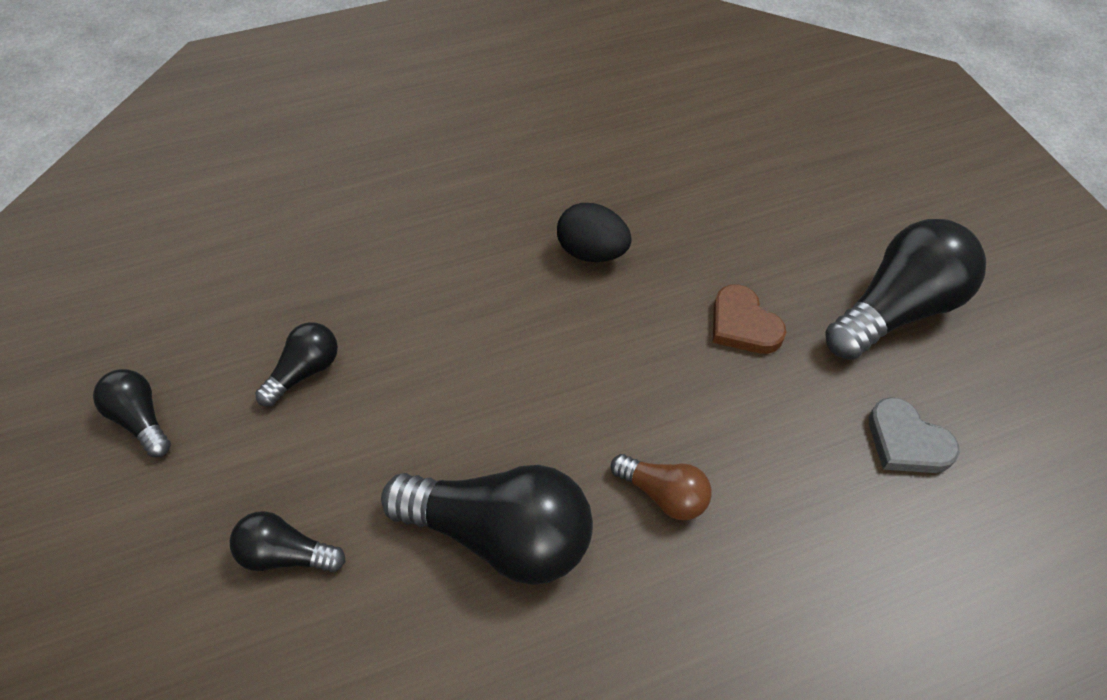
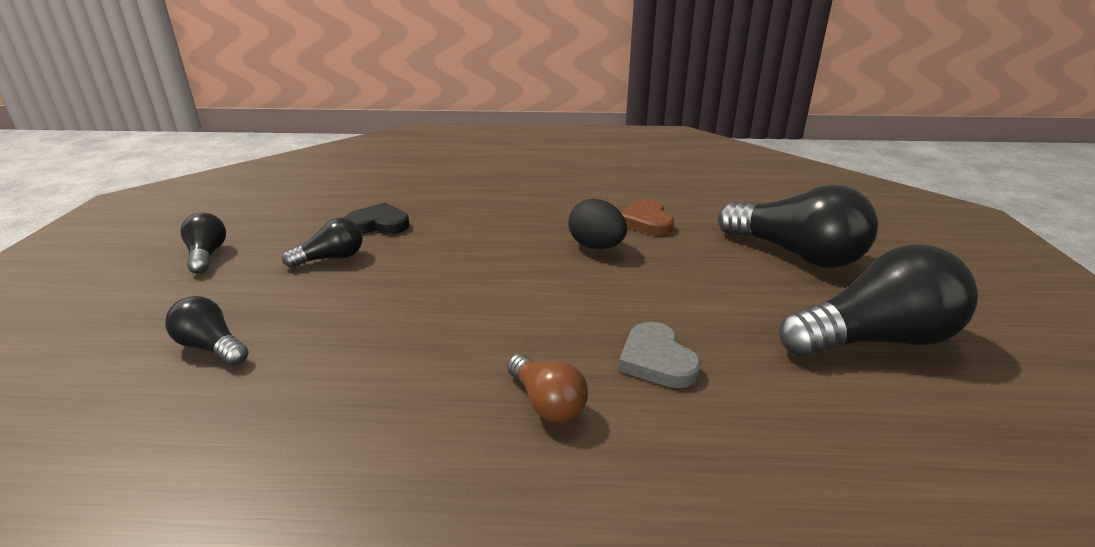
camera: 25 degrees right, 25 degrees down
(314, 290) = (379, 224): none -> black heart
(500, 536) = (378, 386): black light bulb -> black light bulb (796, 254)
(743, 325) = (703, 313): brown heart -> brown heart (646, 221)
(906, 442) = (843, 439): grey heart -> grey heart (657, 360)

